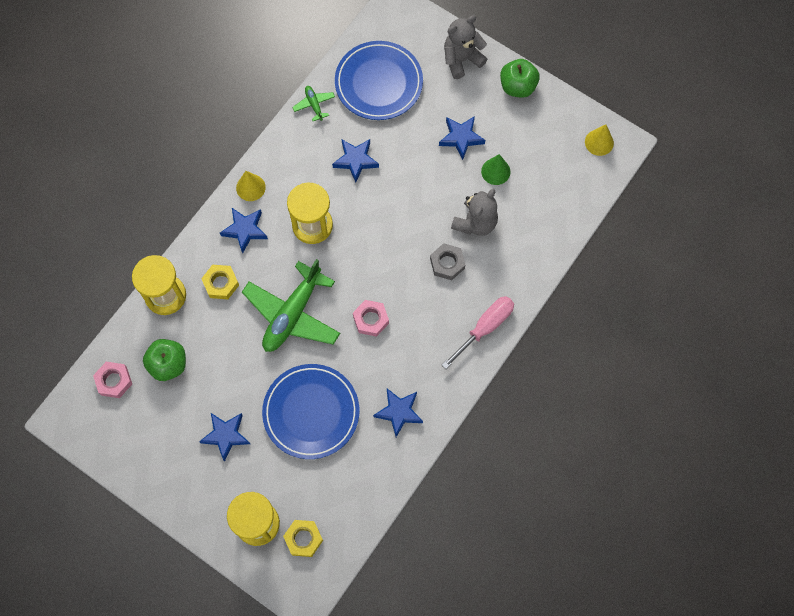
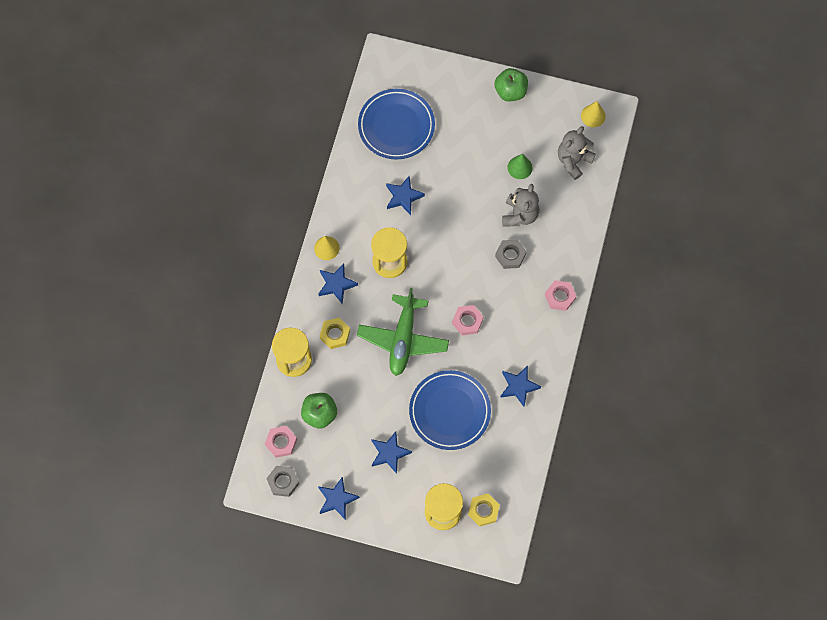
camera: 20 degrees left, 0 degrees up
(97, 425) = (283, 482): none -> grey nut
(314, 105) = (350, 162): green plane -> none
(461, 59) = (456, 83): grey teddy bear -> grey teddy bear (573, 161)
(461, 138) = (481, 149): blue star -> blue star (337, 499)
(484, 328) = (560, 297): pink screwdriver -> pink nut

